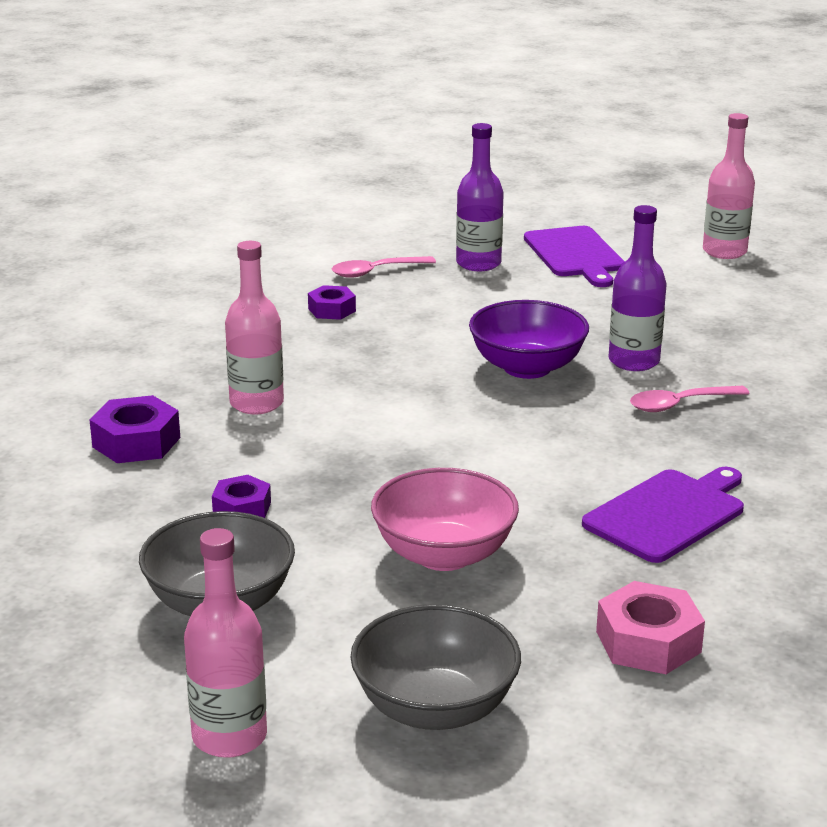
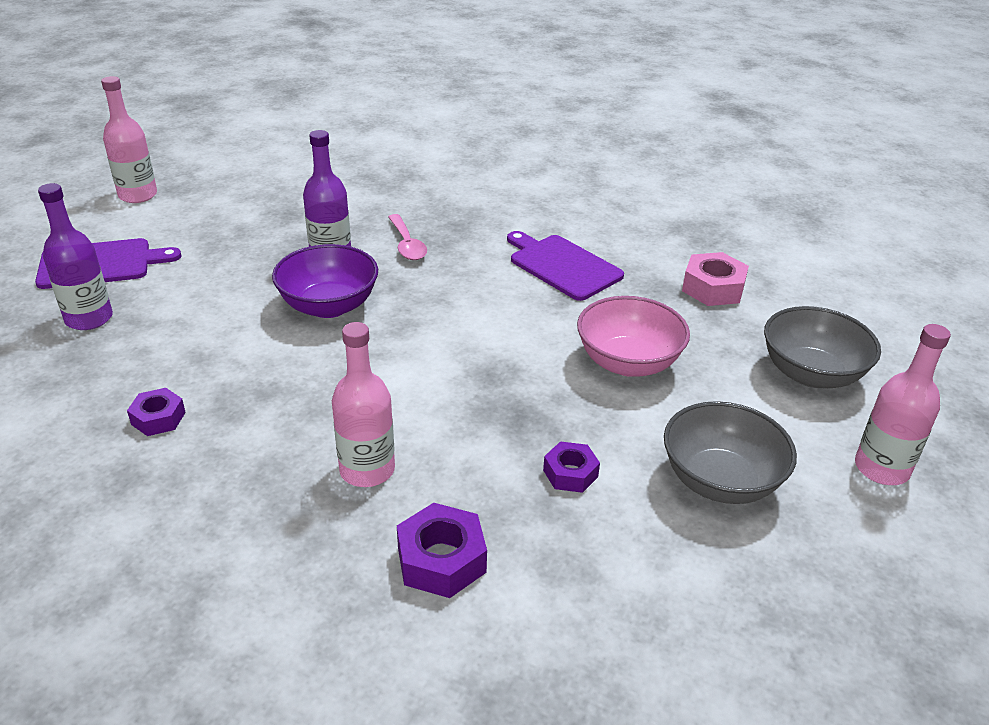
camera: 90 degrees left, 10 degrees up
(375, 272) = (71, 386): pink spoon -> none

